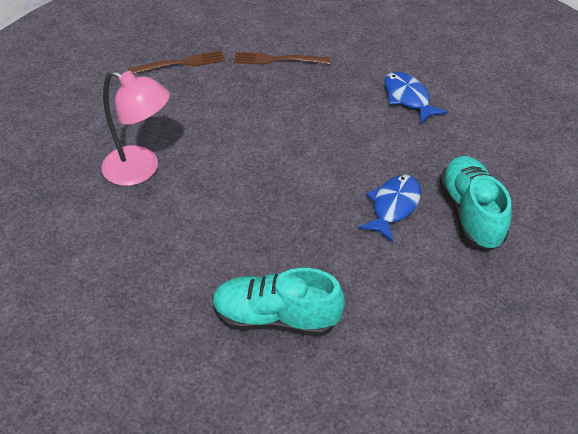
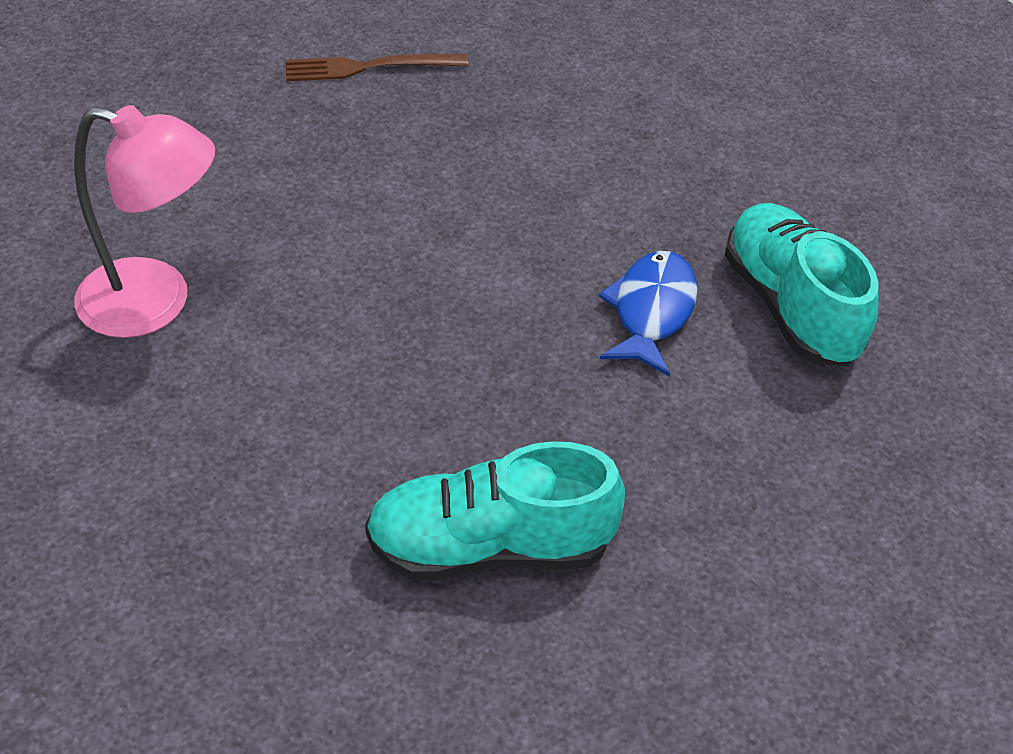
camera: 15 degrees left, 0 degrees up
(180, 63) = (182, 92): brown fork -> none
(408, 98) = (626, 114): blue fish -> none

